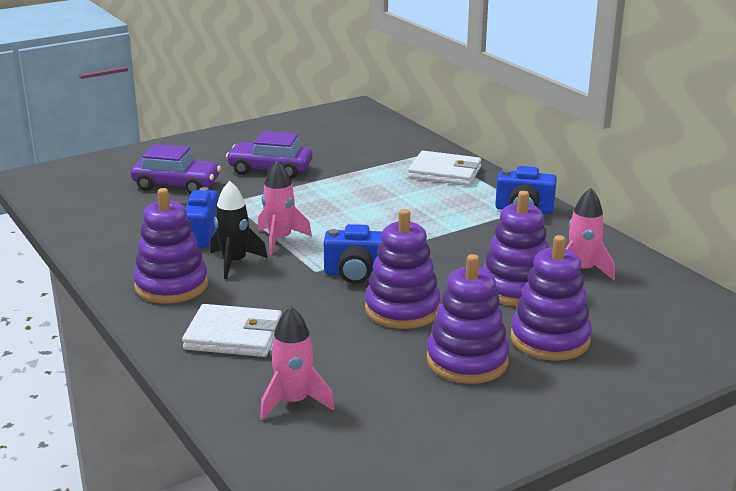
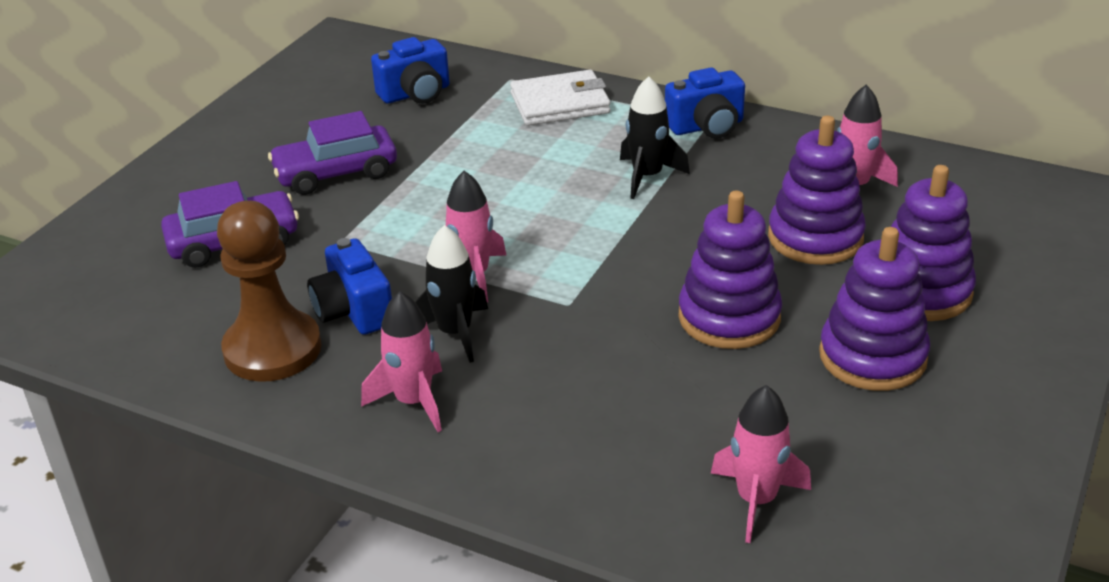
camera: 30 degrees left, 10 degrees up
(133, 238) = (272, 349): none -> brown pawn
(171, 286) = (413, 402): purple stacking toy -> pink rocket
(233, 336) = (580, 441): white wallet -> none
(356, 273) = (621, 288): blue camera -> blue camera (415, 93)
(449, 224) = (647, 177): none -> black rocket

